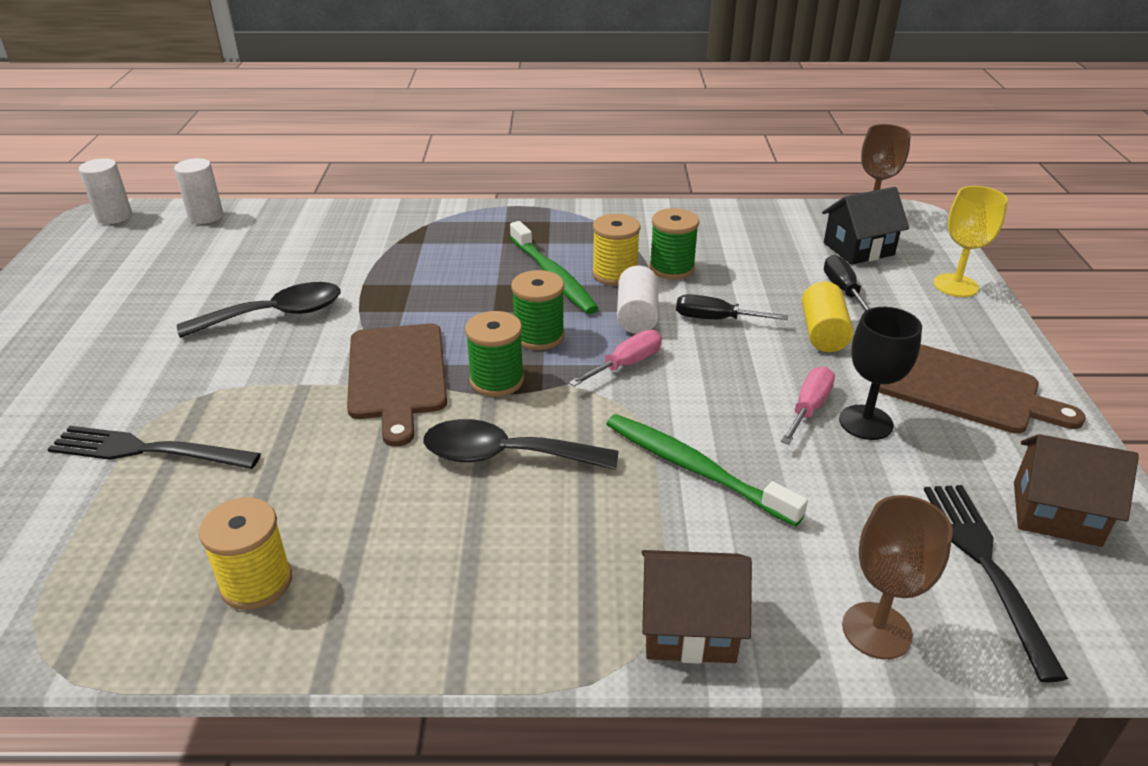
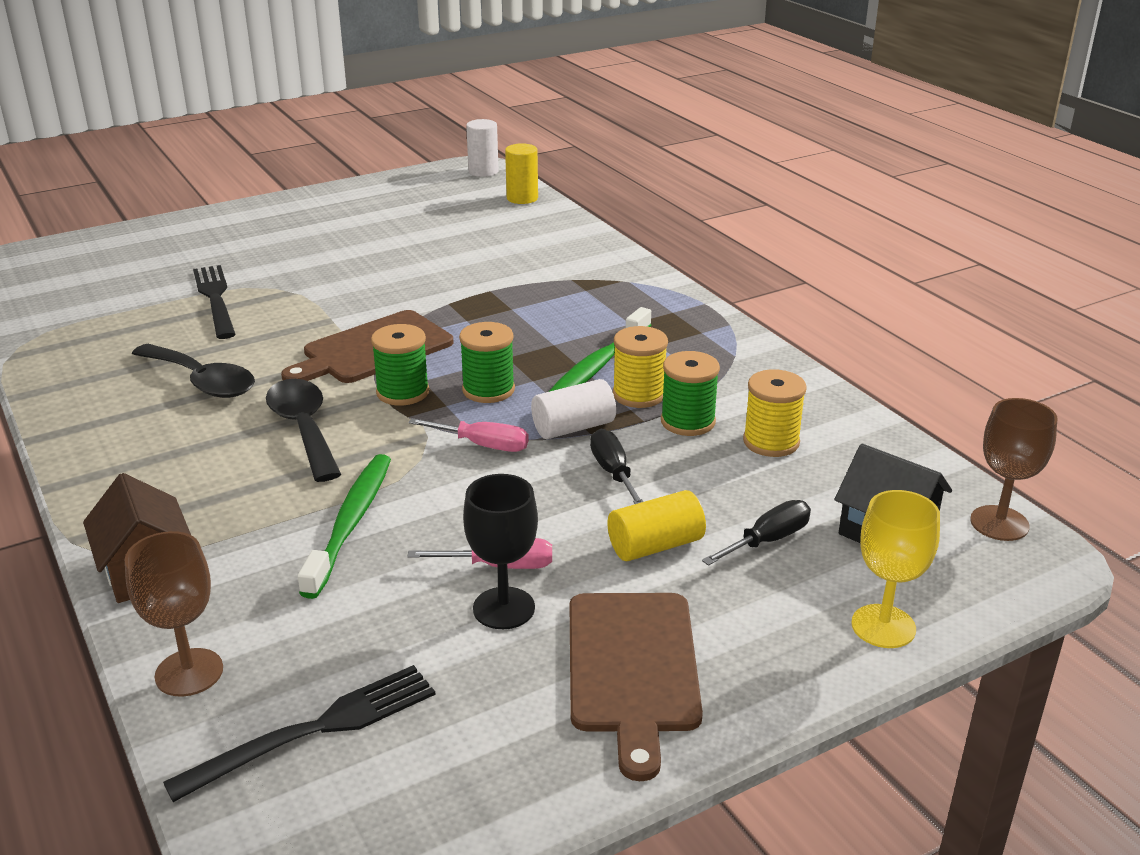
camera: 60 degrees right, 5 degrees down
(206, 216) = (522, 198): white cylinder -> yellow cylinder
(256, 582) = (109, 384): yellow spool -> yellow spool (771, 442)
(276, 315) = (410, 276): black spoon -> black spoon (202, 381)
(1056, 513) = (436, 774): brown house -> none

